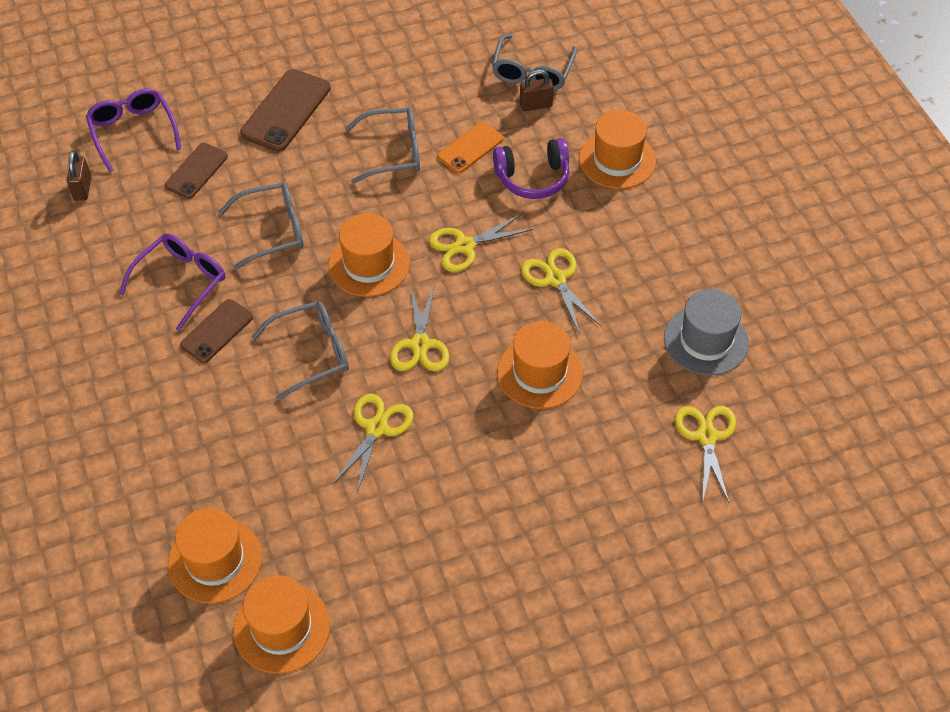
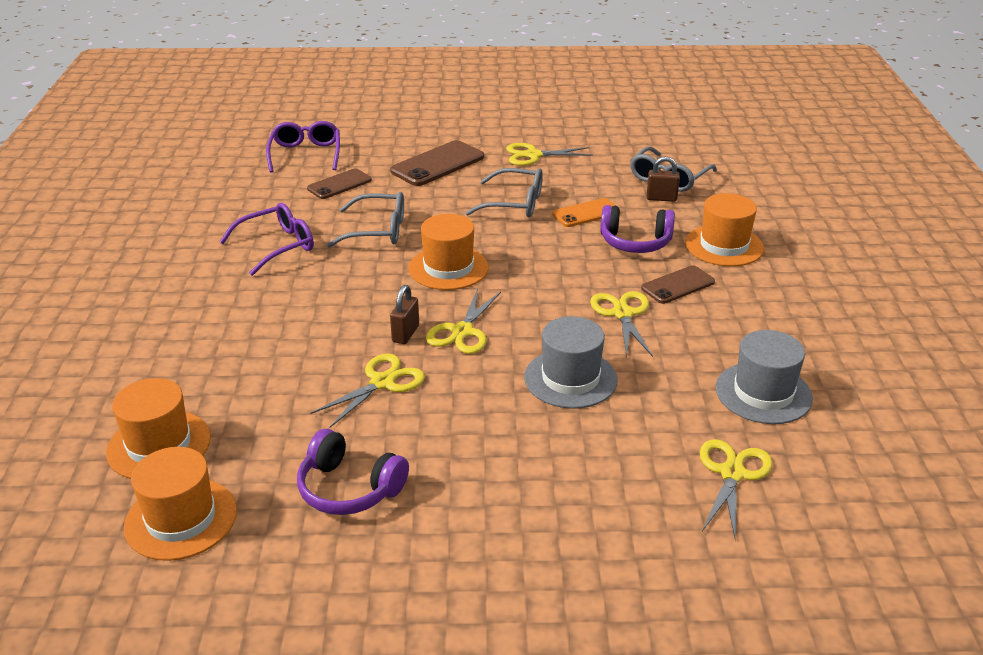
camera: 20 degrees right, 20 degrees down
(82, 189) = (241, 178): brown padlock -> brown padlock (405, 334)
(217, 331) = (283, 283): brown phone -> brown phone (678, 285)
(312, 353) = (357, 315): grey glasses -> none
(406, 551) = (349, 488): none -> purple headphones
(465, 246) = (545, 274): yellow scissors -> yellow scissors (533, 155)
(539, 373) = (570, 378): orange hat -> grey hat

